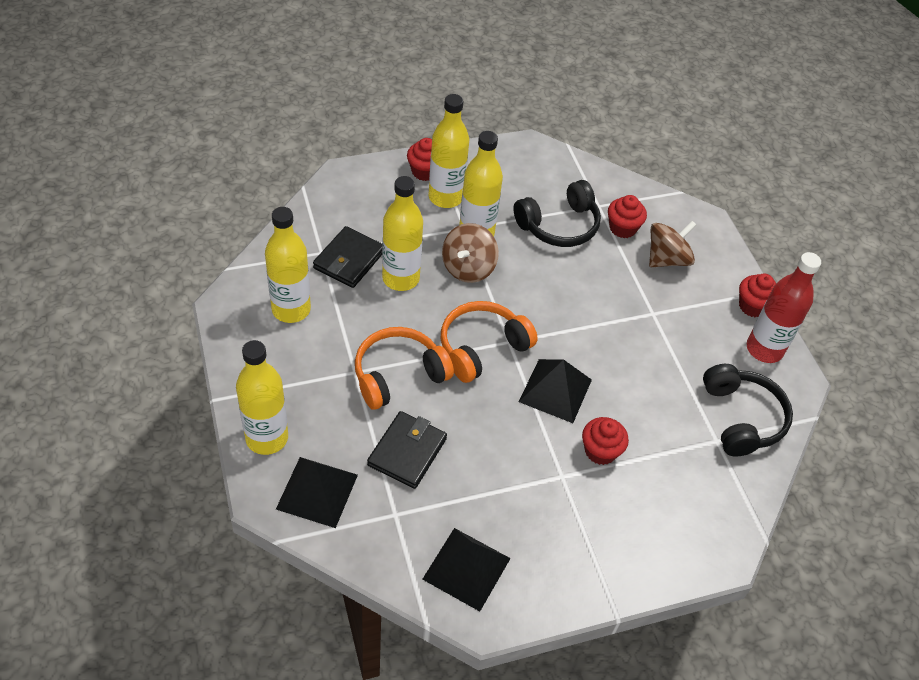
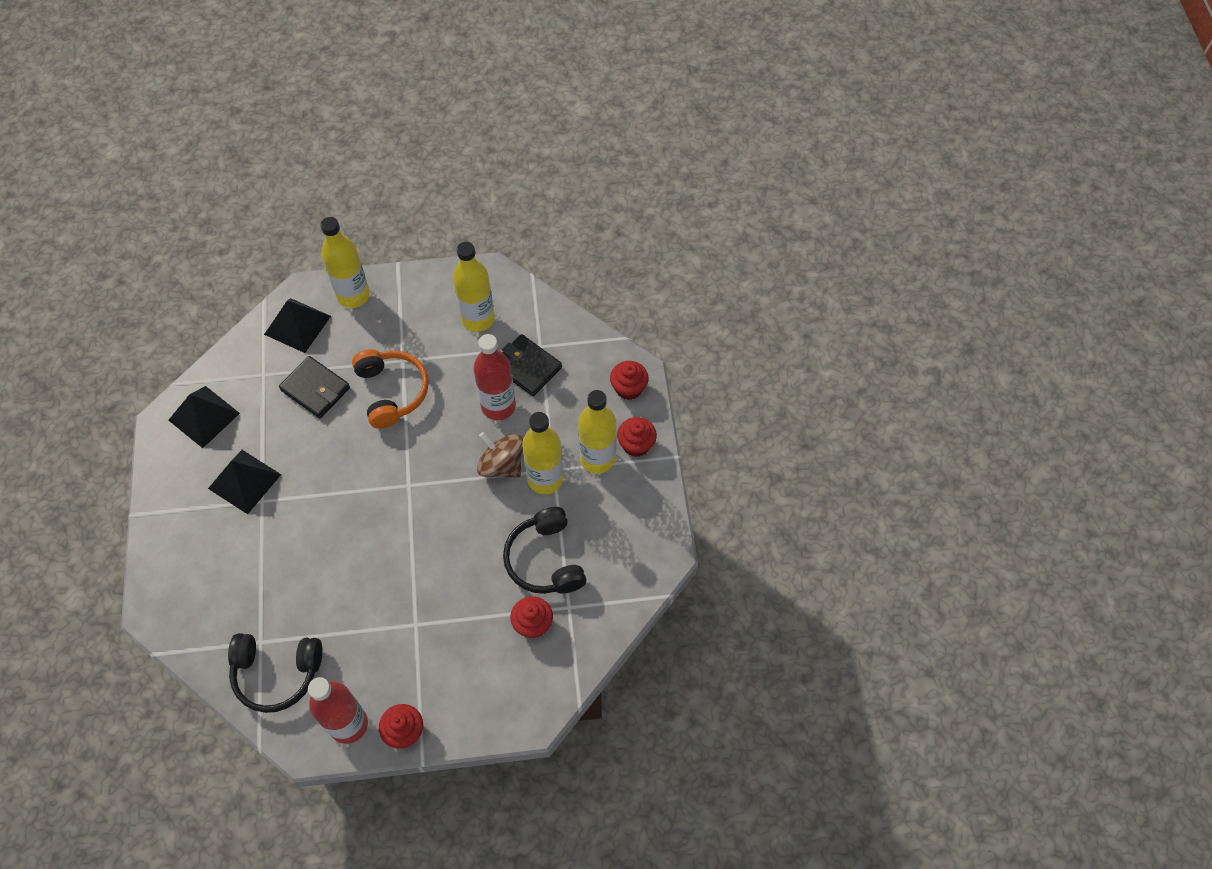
camera: 105 degrees right, 10 degrees up
(401, 278) = (498, 406): yellow bottle -> red bottle
(482, 347) = (406, 461): orange headphones -> none
(555, 390) = (347, 513): black pyramid -> black pyramid (244, 481)
(600, 451) = (276, 537): red cupcake -> red cupcake (628, 388)
(667, 259) = (483, 659): brown spinning top -> none

